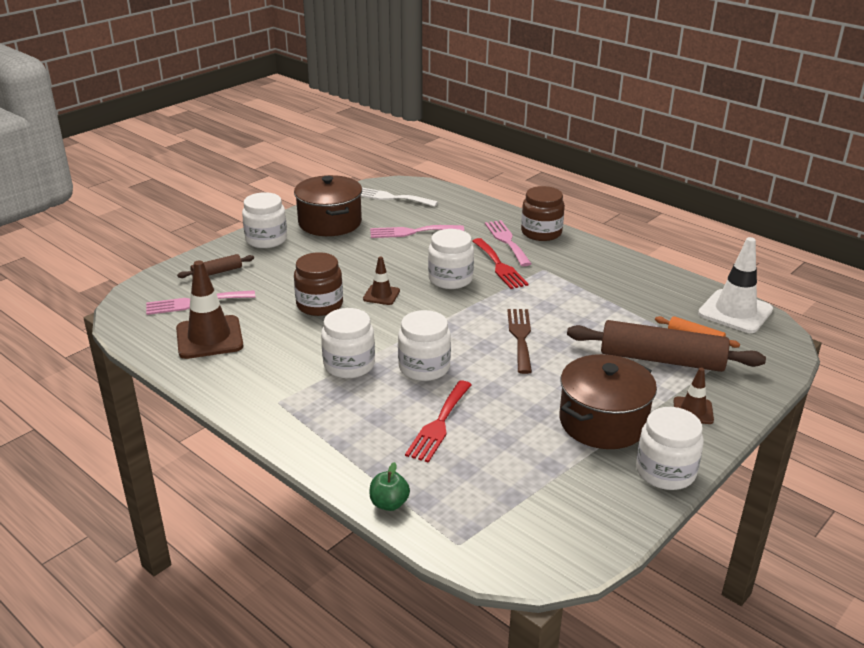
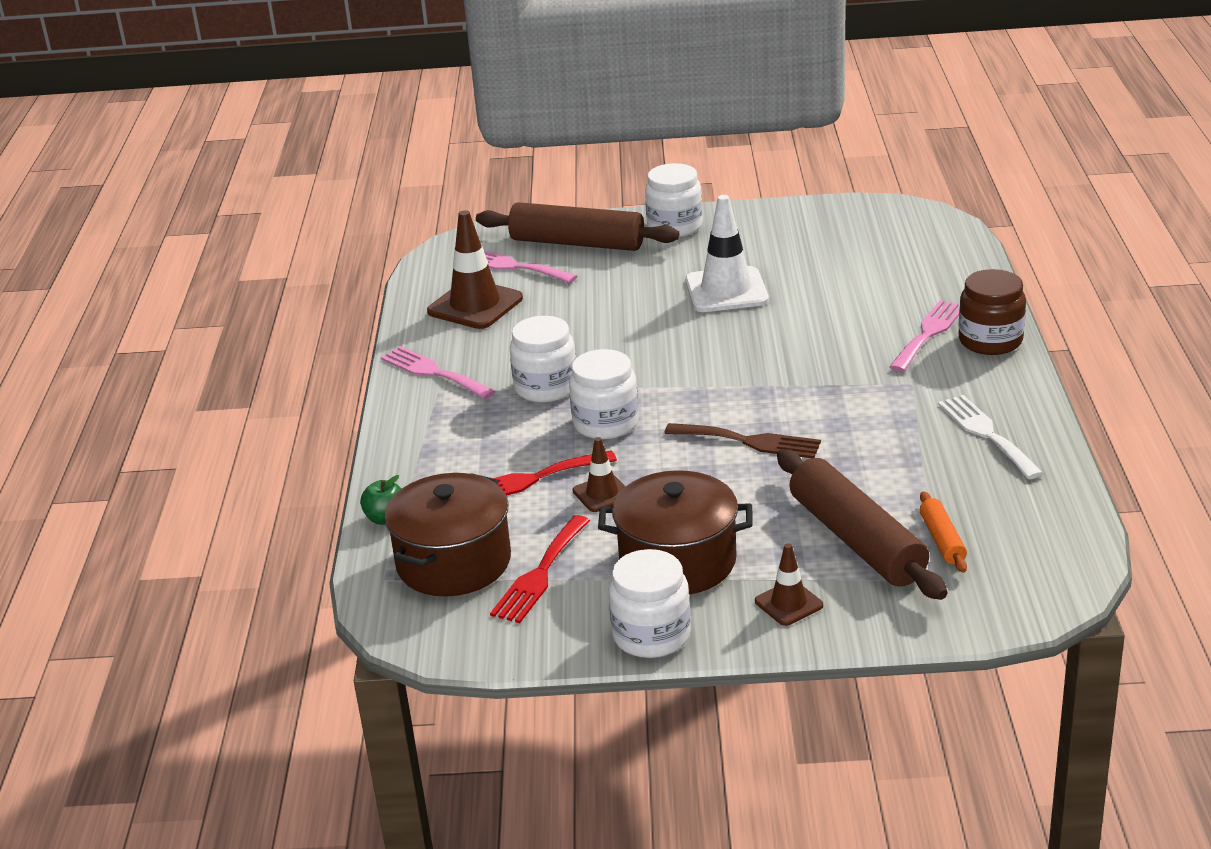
camera: 50 degrees right, 0 degrees up
(217, 272) = (577, 243): brown rolling pin -> brown rolling pin, size x2.13
(319, 305) = (614, 317): brown jar -> none
(330, 223) = (768, 232): brown pot -> brown pot (453, 562)
(381, 295) = (688, 334): brown traffic cone -> brown traffic cone (602, 494)
(391, 197) = (885, 227): white fork -> white fork (986, 433)
(412, 232) = (838, 278): pink fork -> pink fork (433, 372)
(450, 279) = (786, 348): white jar -> none
(499, 266) = (866, 358): red fork -> red fork (540, 574)
(520, 337) = (749, 441): brown fork -> brown fork turned 60 degrees clockwise
(735, 312) = (1055, 539): white traffic cone -> white traffic cone (726, 290)

